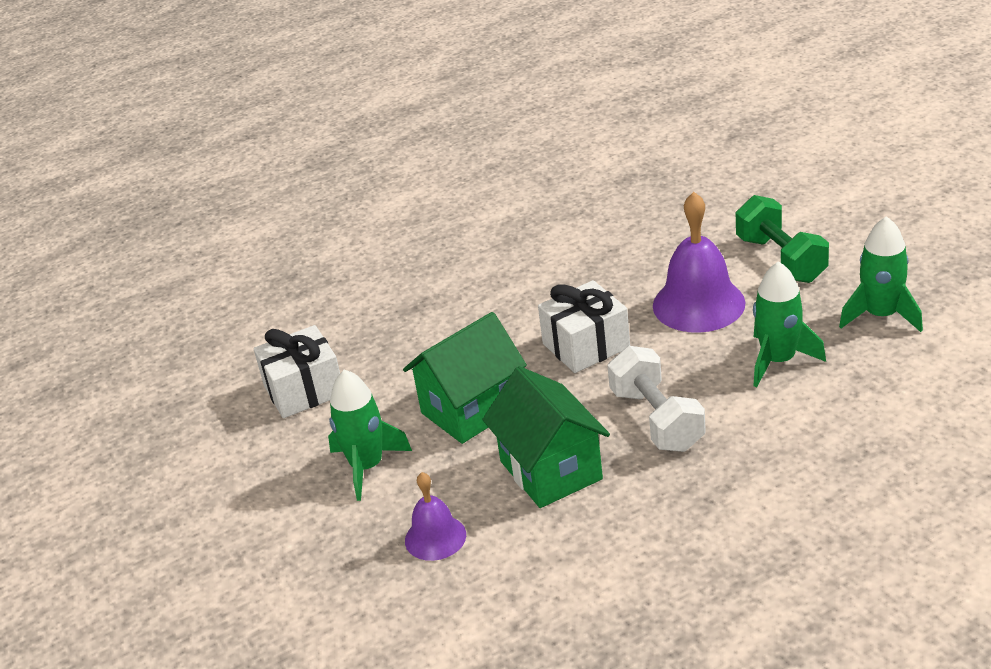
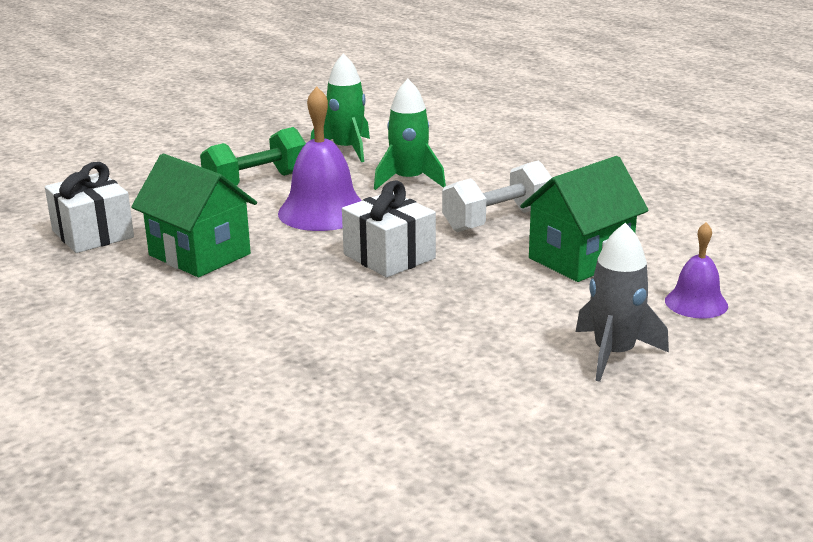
camera: 105 degrees left, 10 degrees down
(304, 390) = (489, 421): white gift -> white gift (92, 234)
(367, 466) = (613, 353): green rocket -> grey rocket
(471, 409) = (502, 305): green house -> green house (199, 254)

